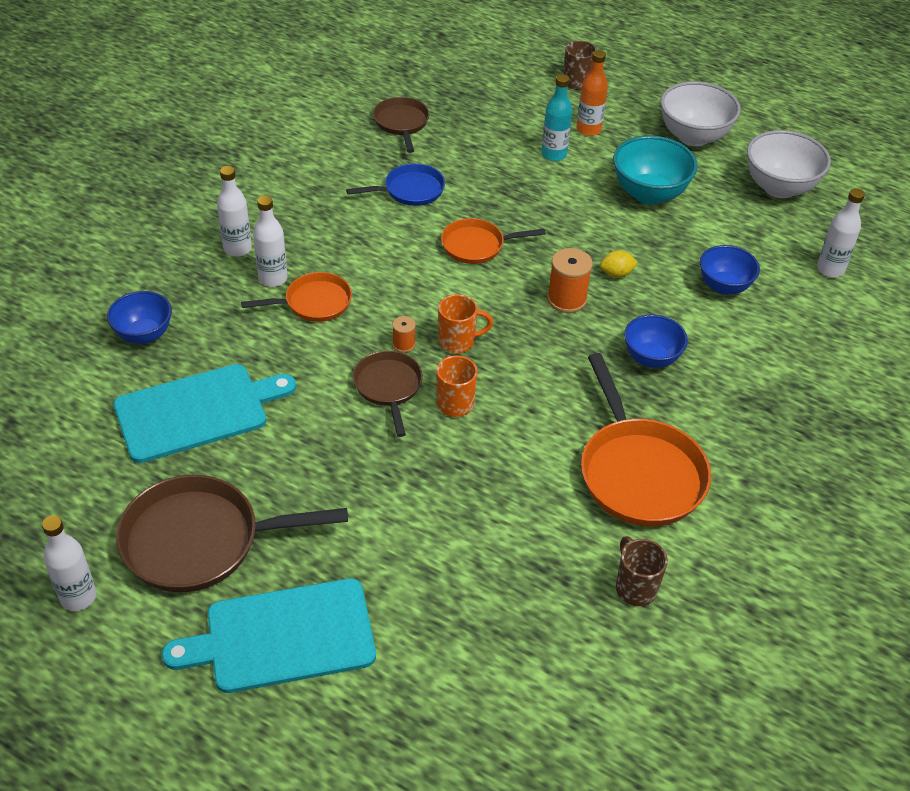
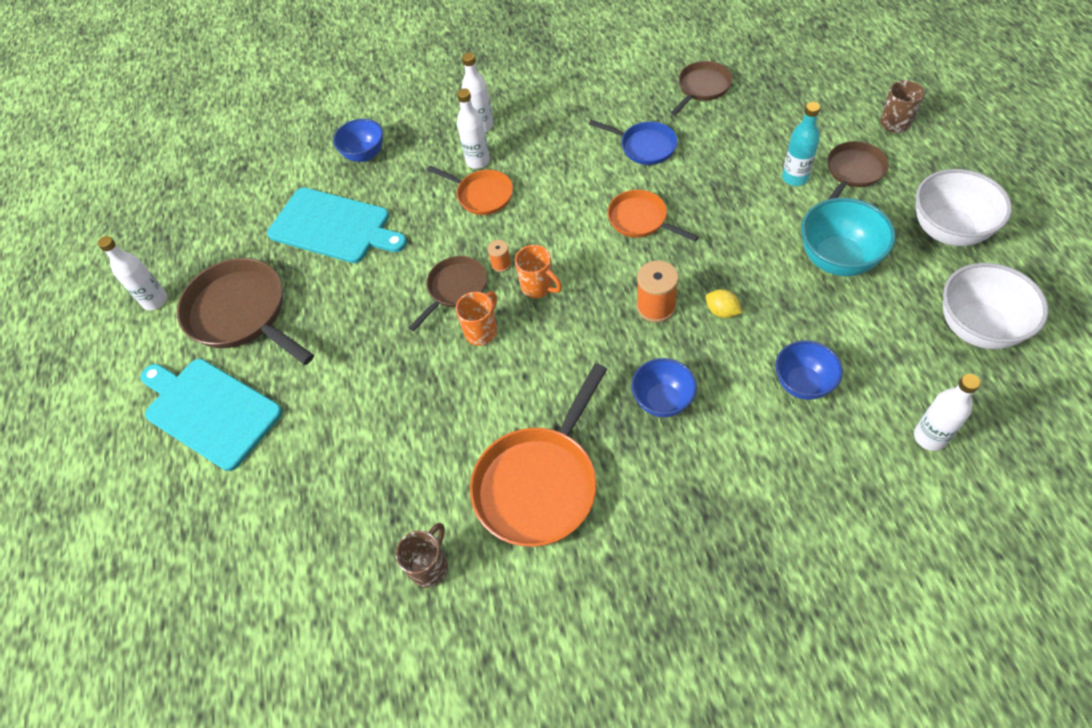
camera: 55 degrees right, 10 degrees up
(588, 129) = (853, 172): orange bottle -> brown pan

